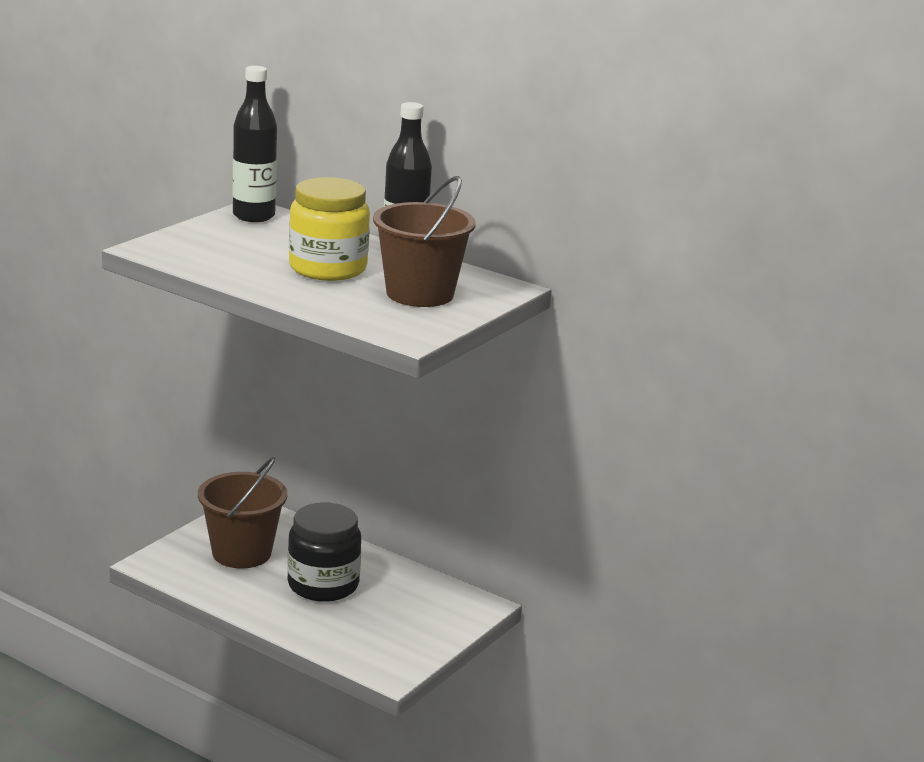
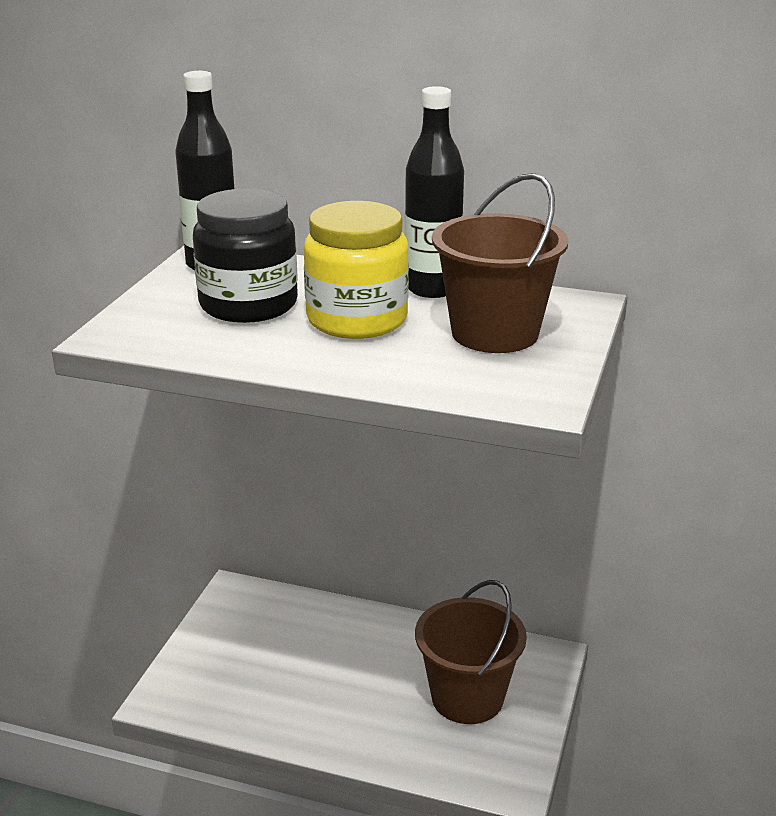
camera: 15 degrees left, 5 degrees up
(241, 553) = (256, 656): brown bucket -> brown bucket (467, 698)
(323, 585) = (369, 676): black jar -> black jar (248, 304)

